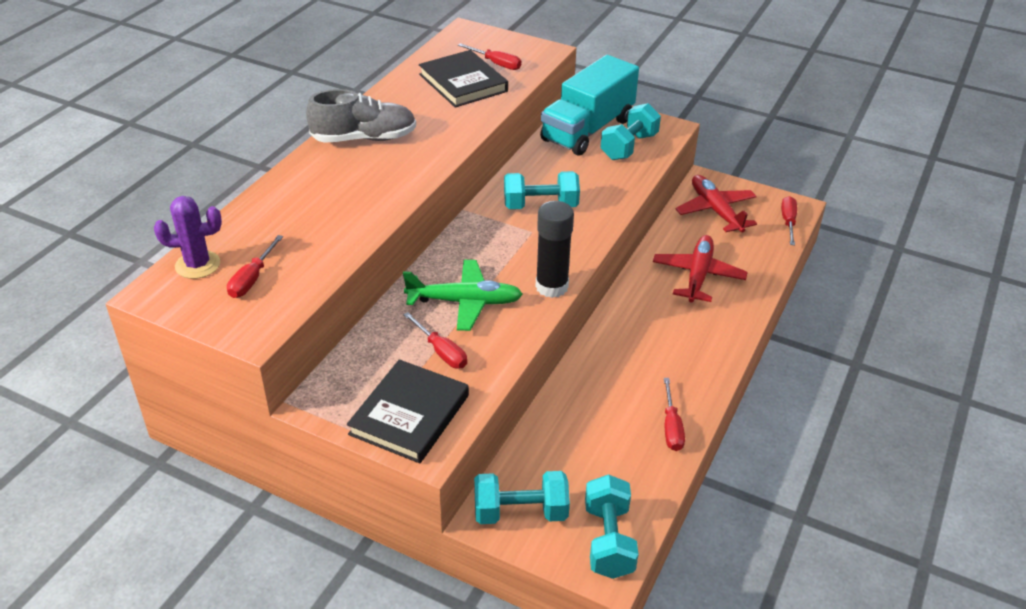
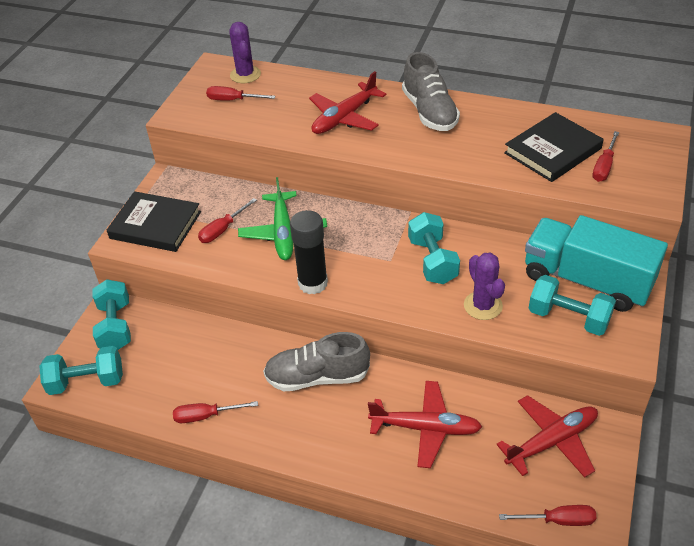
camera: 85 degrees right, 5 degrees up
(343, 194) = (345, 117): none -> red plane
(606, 186) = (483, 306): none -> purple cactus
(630, 338) = (317, 377): none -> grey shoe

